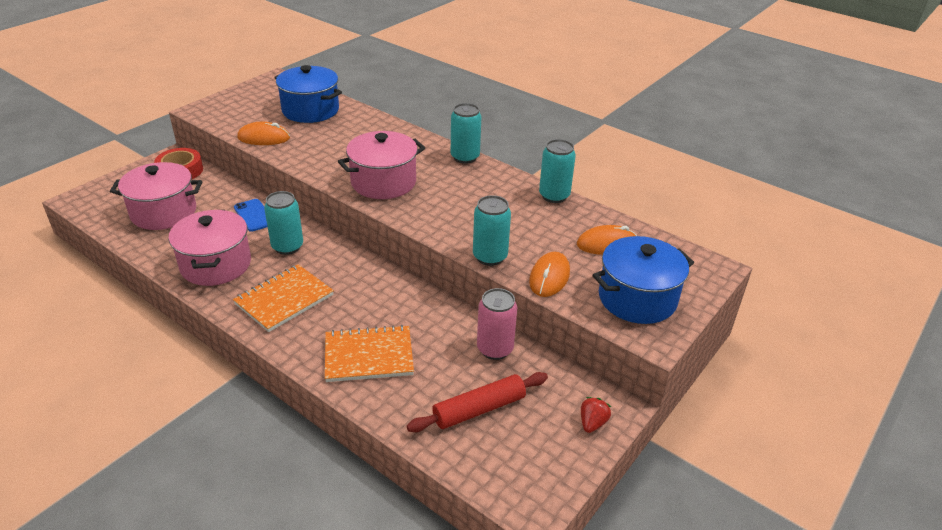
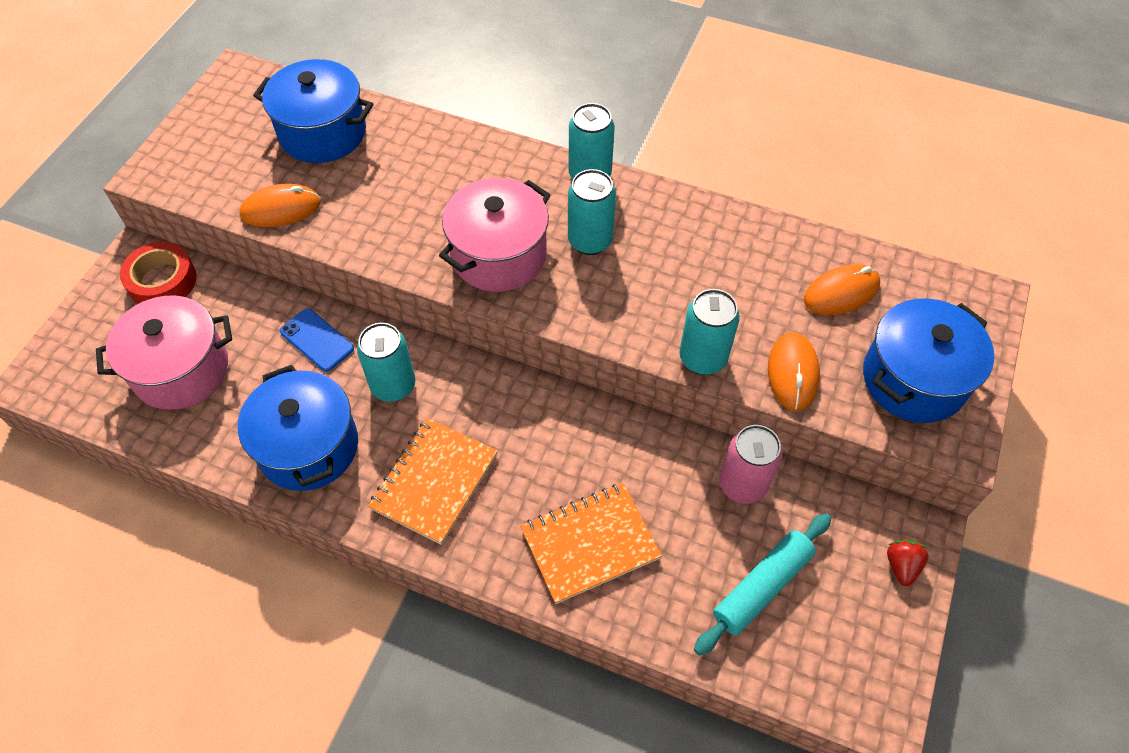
camera: 15 degrees left, 20 degrees up
(216, 265) = (308, 447): pink pot -> blue pot
(479, 409) = (762, 587): red rolling pin -> turquoise rolling pin
(554, 196) = (740, 220): turquoise can -> turquoise can (590, 241)

